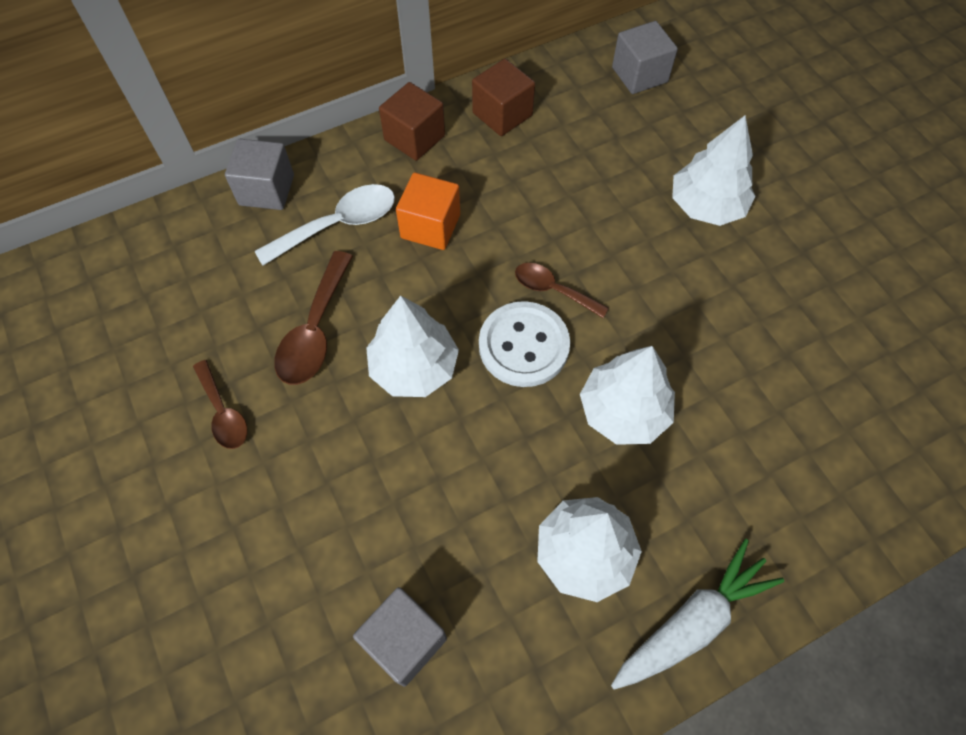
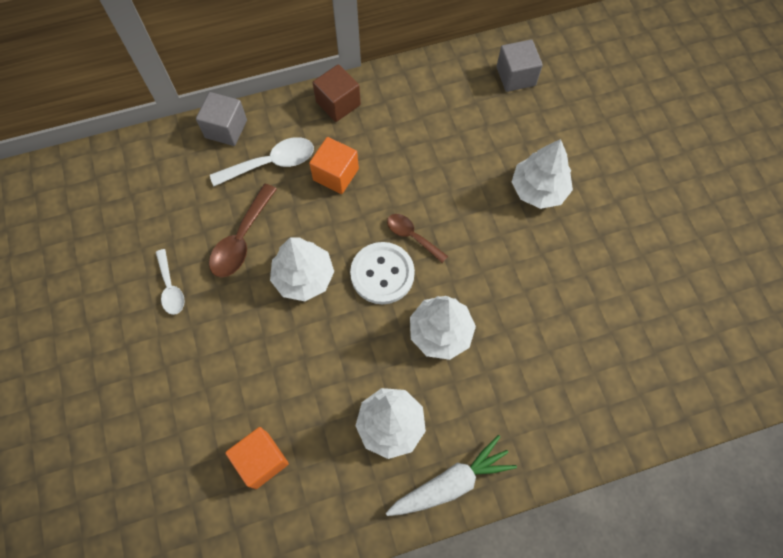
camera: 10 degrees right, 5 degrees up
(223, 412) = (170, 287): brown spoon -> white spoon
(404, 640) = (261, 460): grey cube -> orange cube
(502, 114) = (406, 94): brown cube -> none

